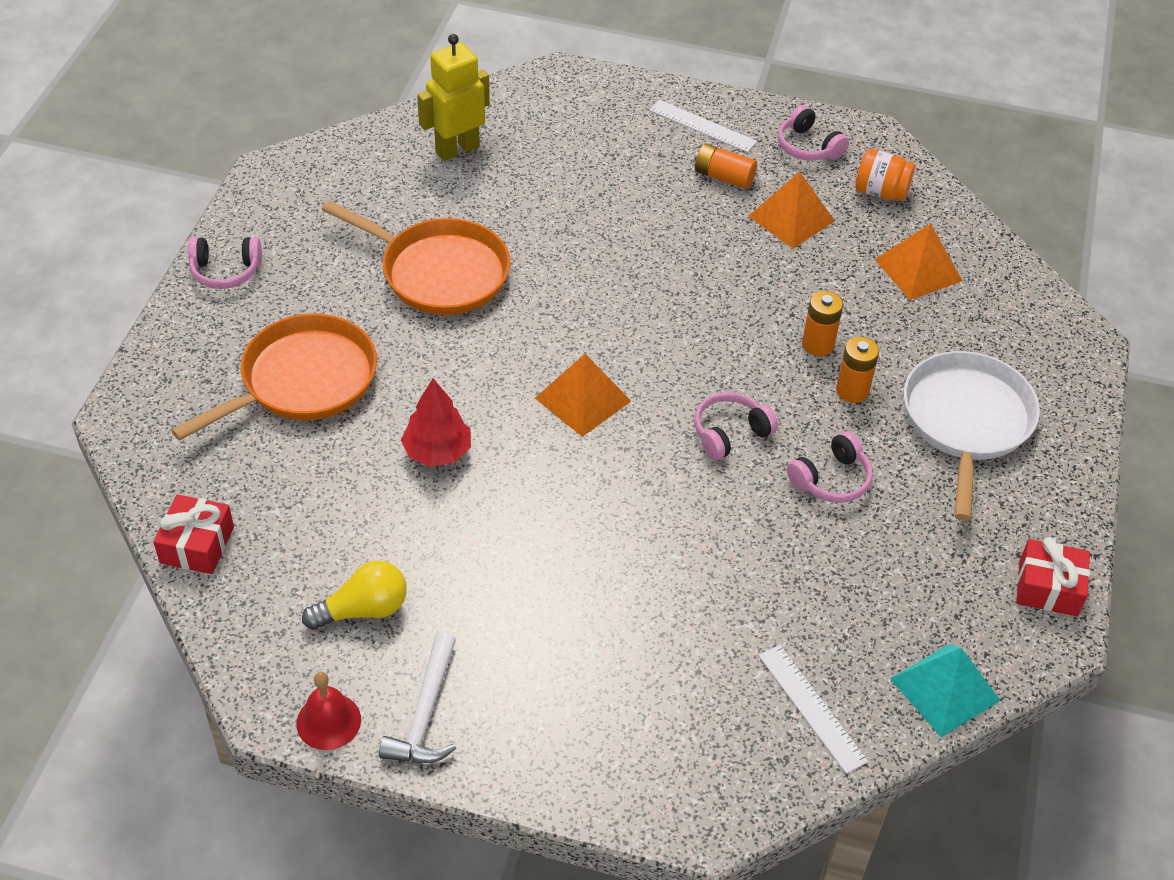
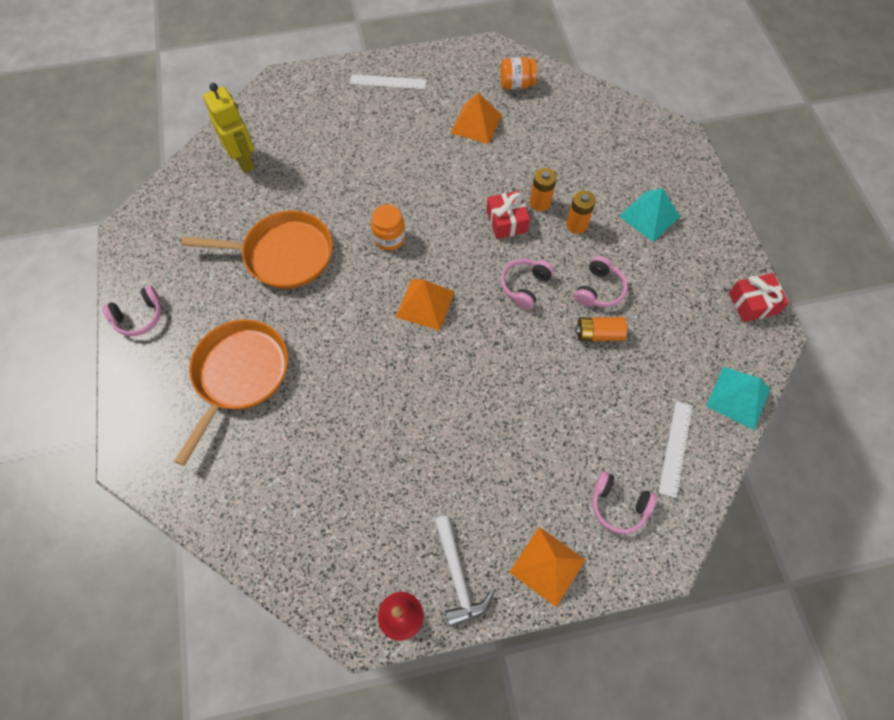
camera: 25 degrees left, 15 degrees up
(197, 545) = (238, 532): red gift -> red gift (506, 221)
(363, 610) = (375, 522): yellow light bulb -> none
(437, 451) = (357, 384): red tree -> none
(457, 149) = (244, 161): yellow robot -> yellow robot turned 120 degrees clockwise
(585, 306) = (389, 238): none -> orange jar
(723, 177) = (420, 112): orange battery -> orange battery (598, 334)
(808, 147) = (458, 71): pink headphones -> pink headphones (618, 506)
(812, 707) = (676, 448): white ruler -> white ruler turned 75 degrees clockwise
(918, 270) = (567, 128): orange pyramid -> orange pyramid (547, 566)
(966, 421) = (649, 216): white pan -> turquoise pyramid

